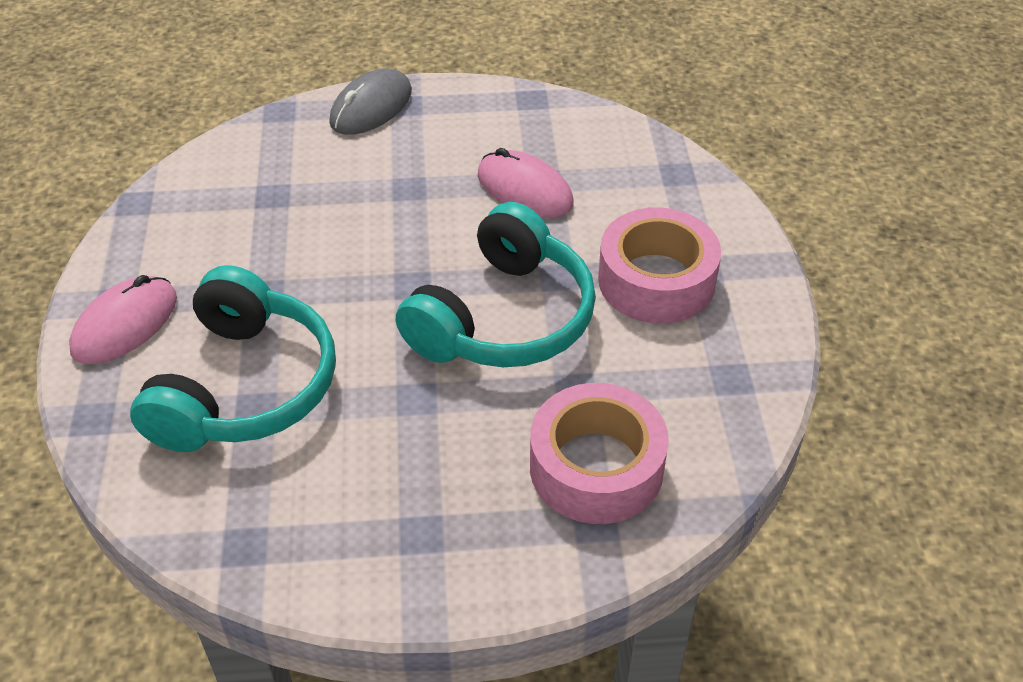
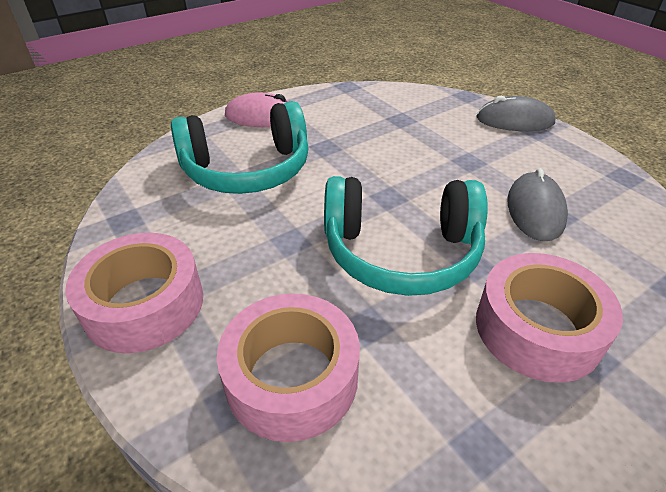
camera: 60 degrees right, 5 degrees down
(419, 559) = (144, 304): none -> pink tape
(524, 189) = (535, 210): pink mouse -> grey mouse

